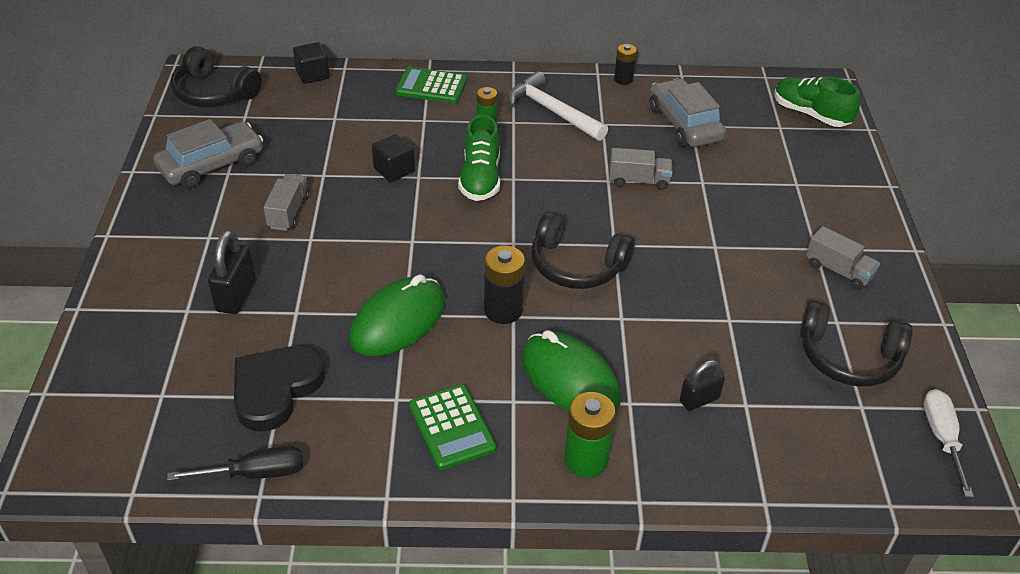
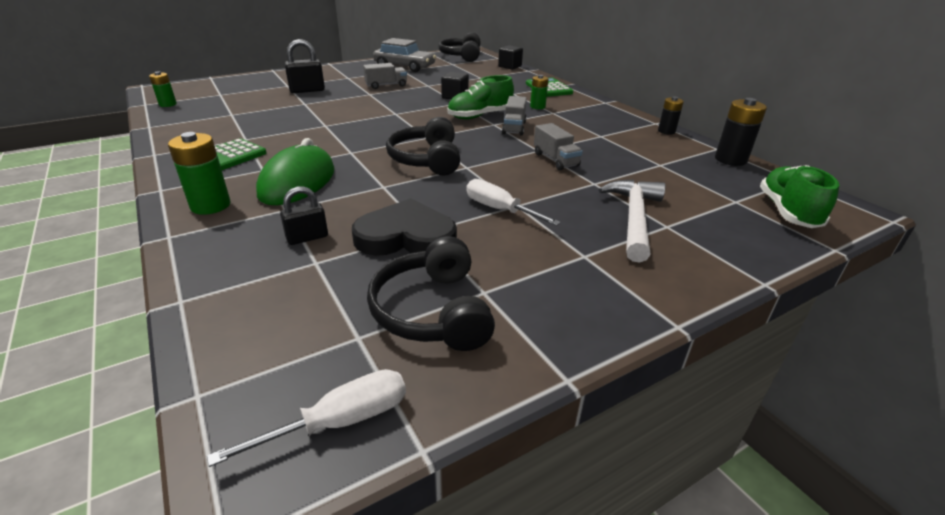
camera: 60 degrees right, 10 degrees down
(162, 464) = (168, 104): none -> green battery
(254, 473) = (166, 122): black screwdriver -> none
(275, 389) = (237, 112): black heart -> black heart (406, 236)
(398, 321) = (317, 125): green mouse -> none
(503, 310) = (353, 148): black battery -> black battery (730, 160)
(552, 111) = (584, 119): white hammer -> white hammer (634, 219)
(684, 124) = (657, 161): grey car -> none
(699, 400) = (307, 237): black padlock -> black padlock turned 60 degrees counterclockwise
(718, 260) = (500, 210): none -> white screwdriver
(838, 270) = (568, 276): grey truck -> grey truck (514, 128)

